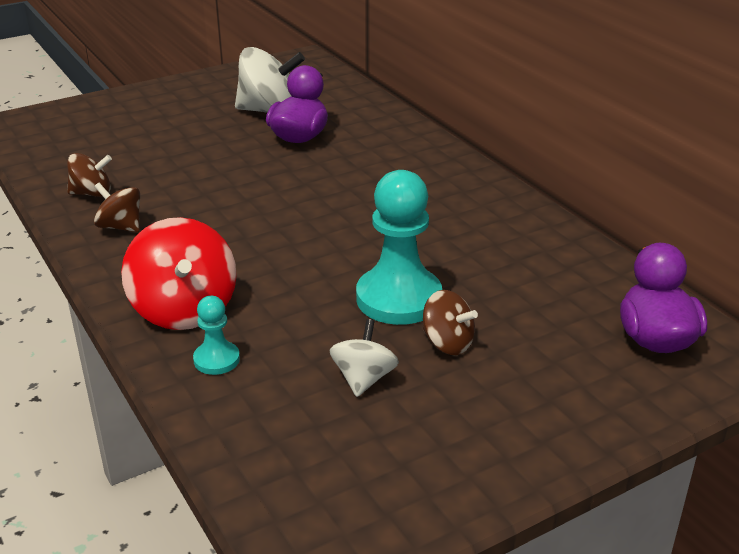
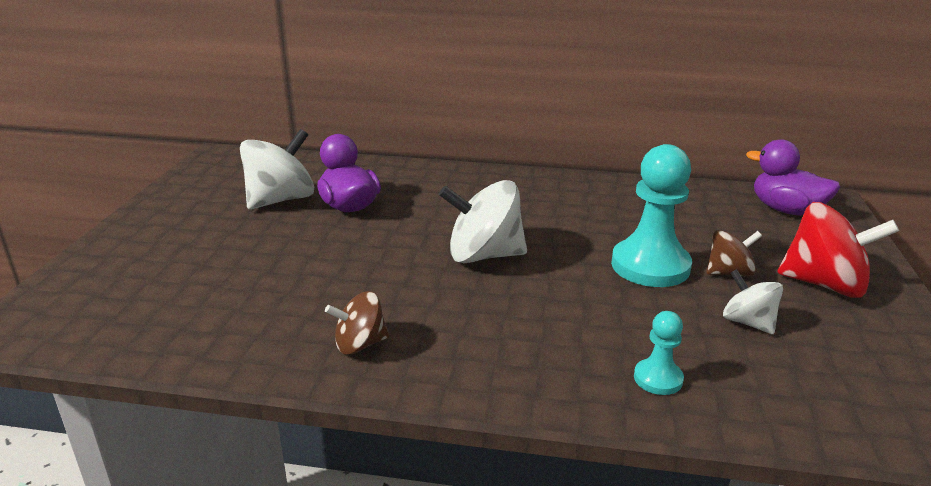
camera: 50 degrees left, 5 degrees down
(92, 193) = (266, 336): brown spinning top -> none
(184, 309) = (557, 365): red spinning top -> red spinning top (824, 284)
(304, 219) = (484, 255): none -> white spinning top

